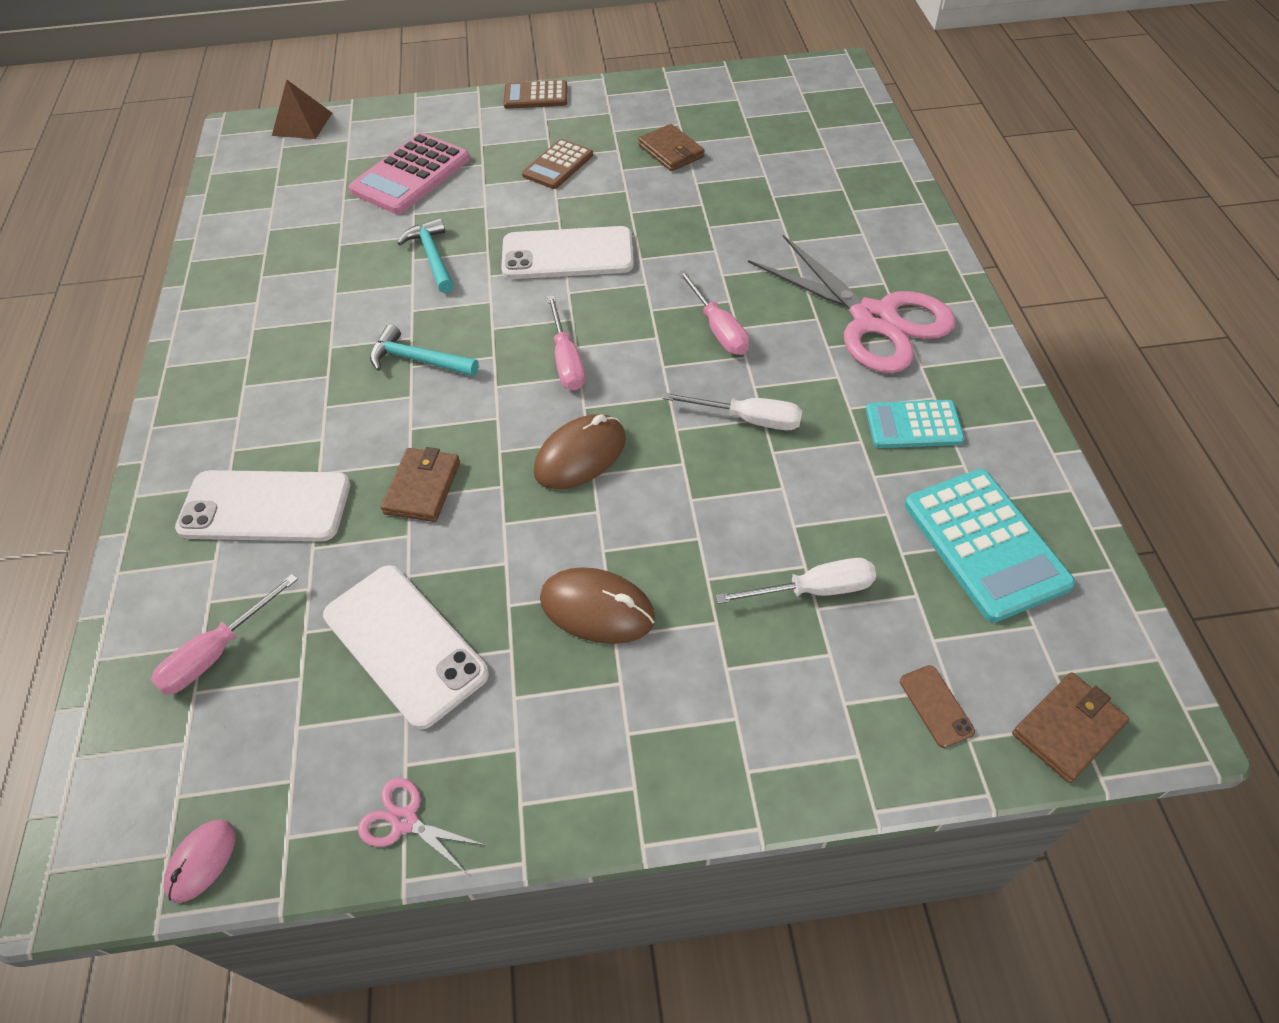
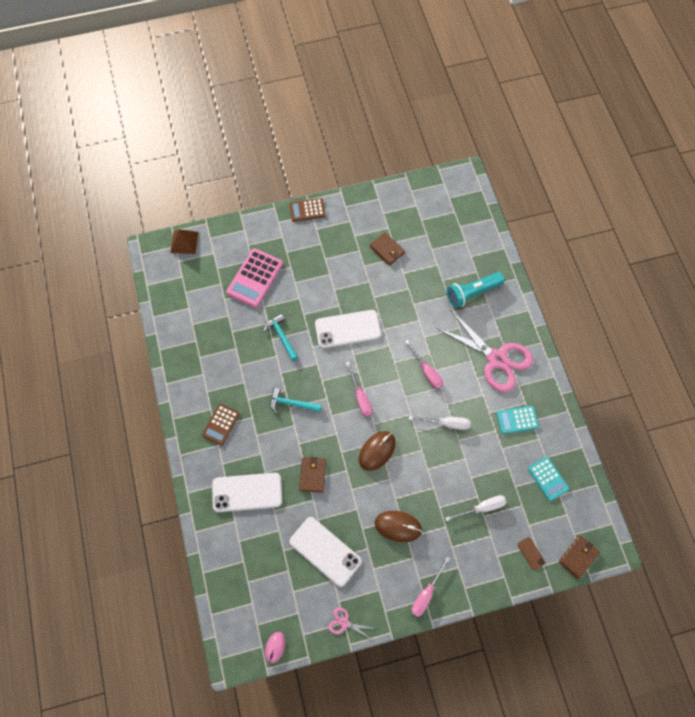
camera: 10 degrees left, 15 degrees up
(217, 652) = (251, 563): pink screwdriver -> pink screwdriver (426, 593)
(558, 165) = (330, 265): brown calculator -> brown calculator (221, 424)
(831, 218) = (472, 293): none -> turquoise flashlight
(985, 544) = (548, 478): turquoise calculator -> turquoise calculator, size x0.62

